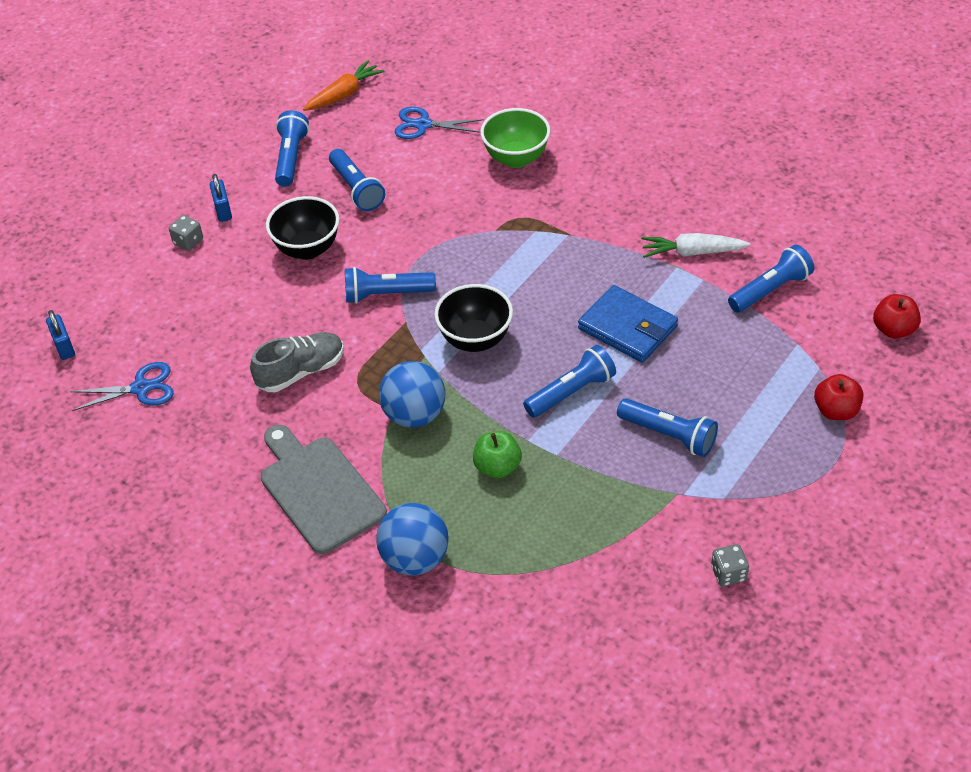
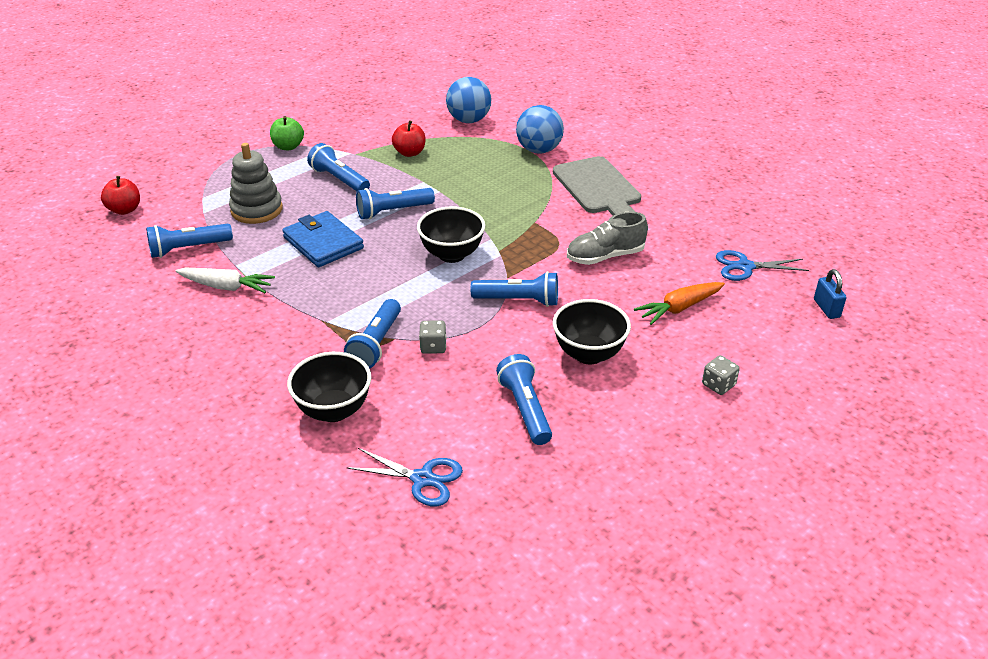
camera: 170 degrees left, 10 degrees down
(223, 210) = (681, 413): blue padlock -> none
(291, 158) = (598, 465): blue flashlight -> blue flashlight (376, 344)
(344, 94) = (514, 553): orange carrot -> orange carrot (679, 308)
(414, 415) = (518, 216): blue ball -> blue ball (469, 120)
(497, 467) = (467, 182): green apple -> green apple (288, 146)
(516, 158) = (334, 410): green bowl -> black bowl
(728, 573) = (350, 120): grey dice -> grey dice (433, 347)
(737, 361) = (256, 210): none -> grey stacking toy
(836, 410) = (215, 175): red apple -> red apple (409, 153)

